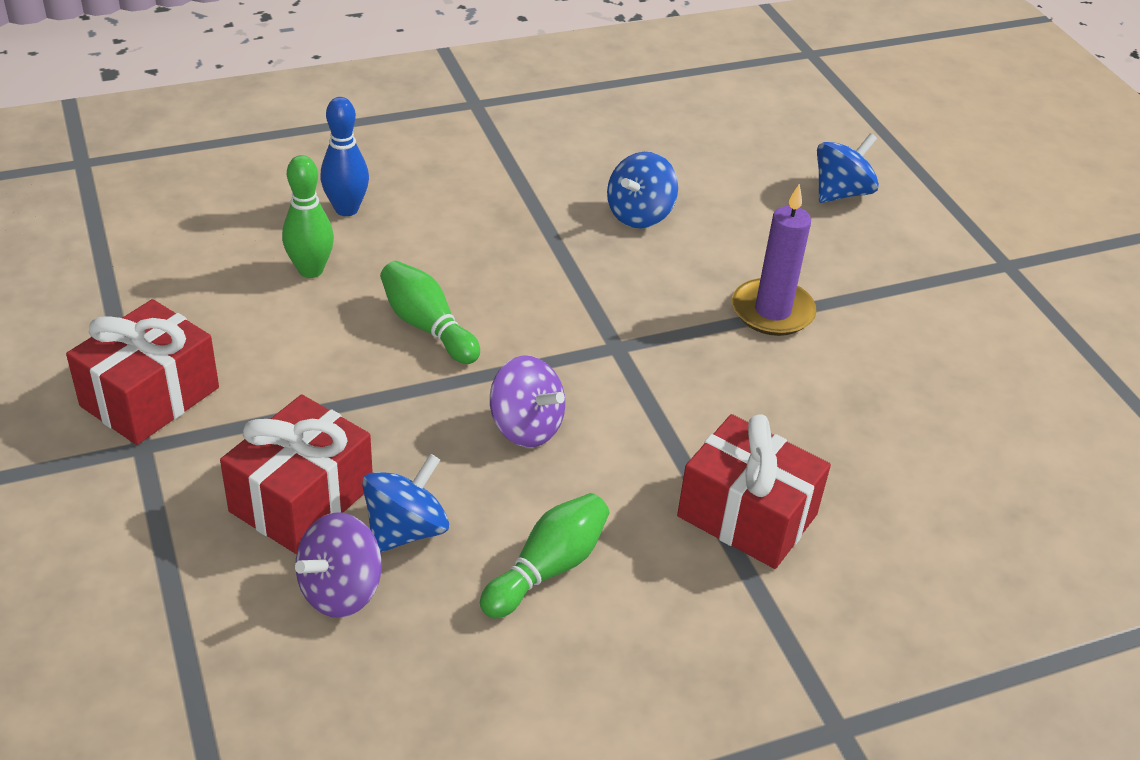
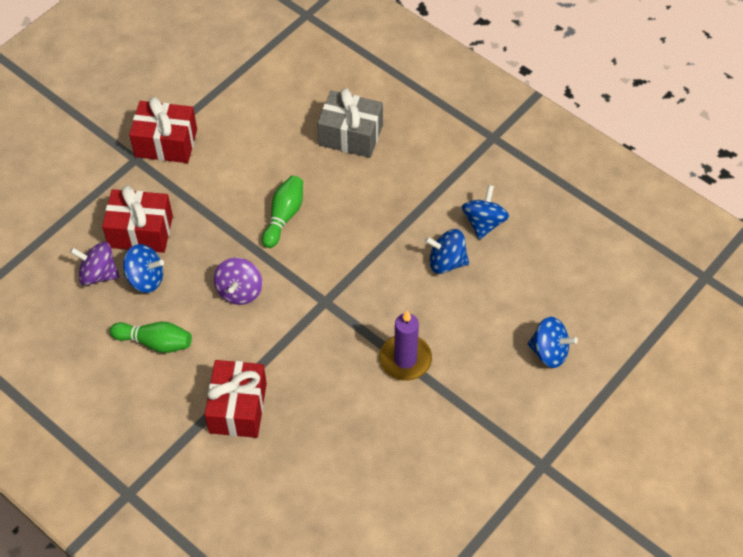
camera: 65 degrees right, 15 degrees up
(310, 270) = (292, 148): green bowling pin -> none
(346, 209) = (350, 135): blue bowling pin -> grey gift
(603, 162) = (484, 223): none -> blue spinning top

